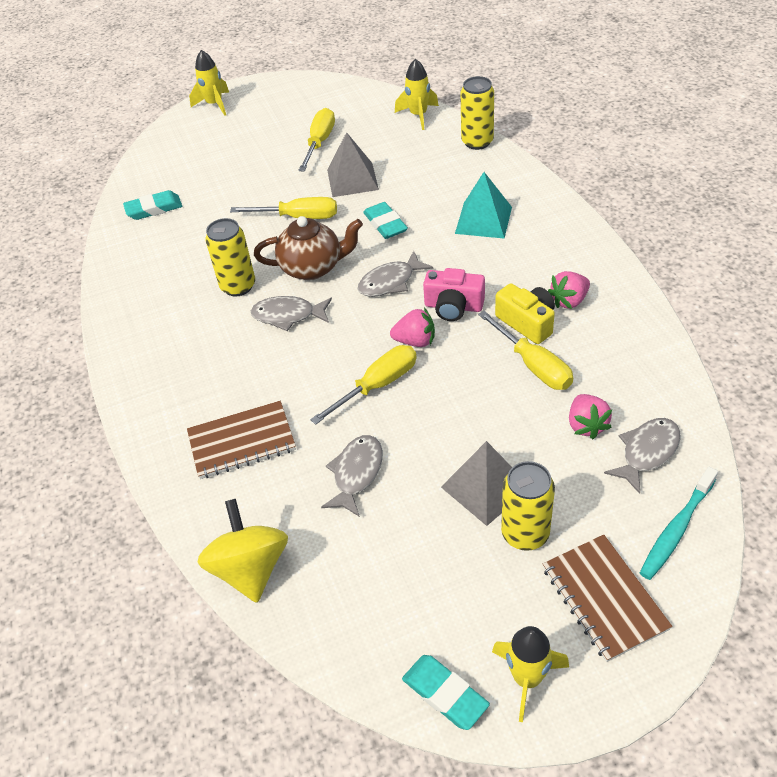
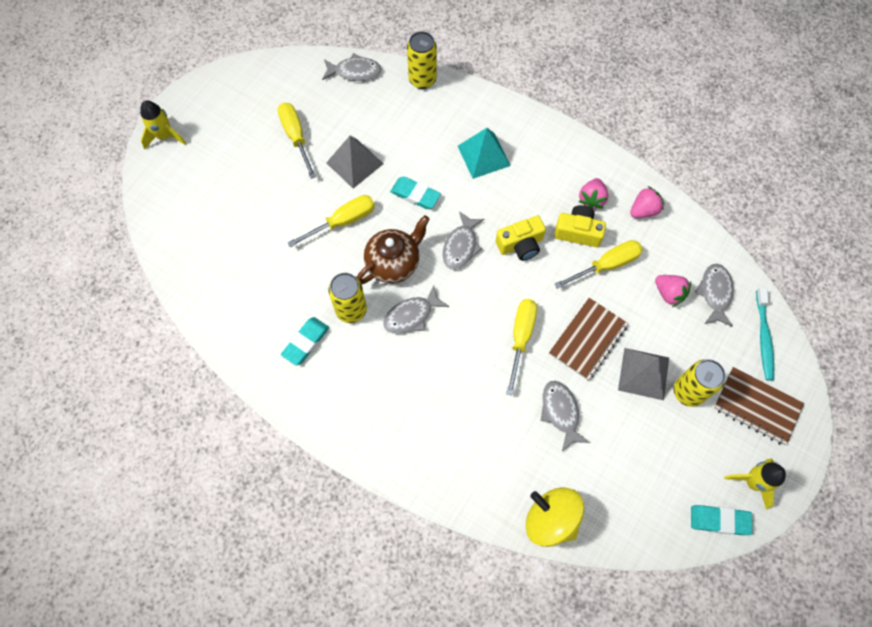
camera: 40 degrees left, 20 degrees up
(154, 209) = (213, 273): turquoise eraser -> turquoise eraser (306, 342)
(242, 441) = (467, 435): brown notebook -> brown notebook (587, 339)
(415, 341) = (517, 288): pink strawberry -> pink strawberry (643, 210)
(418, 115) = (355, 72): yellow rocket -> grey fish
(453, 306) = (520, 244): pink camera -> yellow camera
(533, 365) = (606, 265): yellow screwdriver -> yellow screwdriver turned 45 degrees counterclockwise

